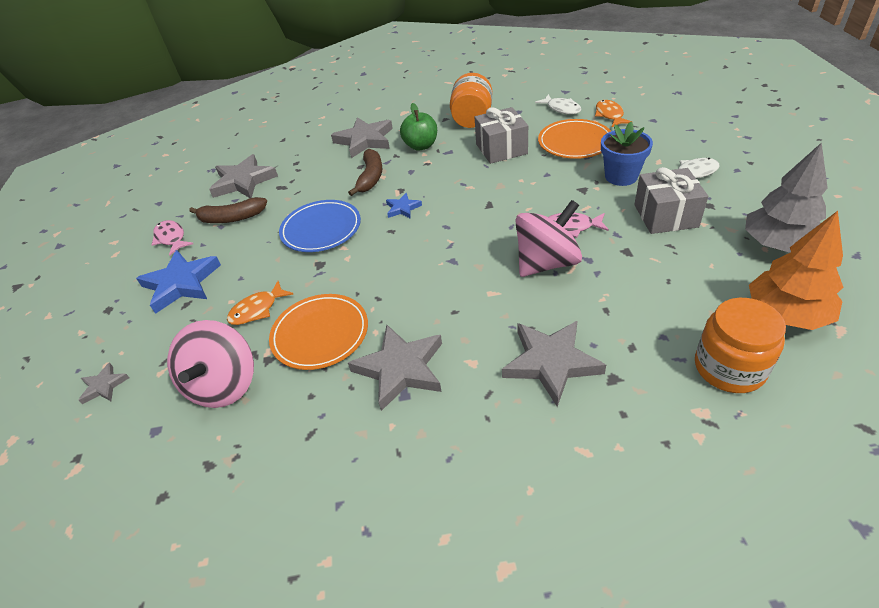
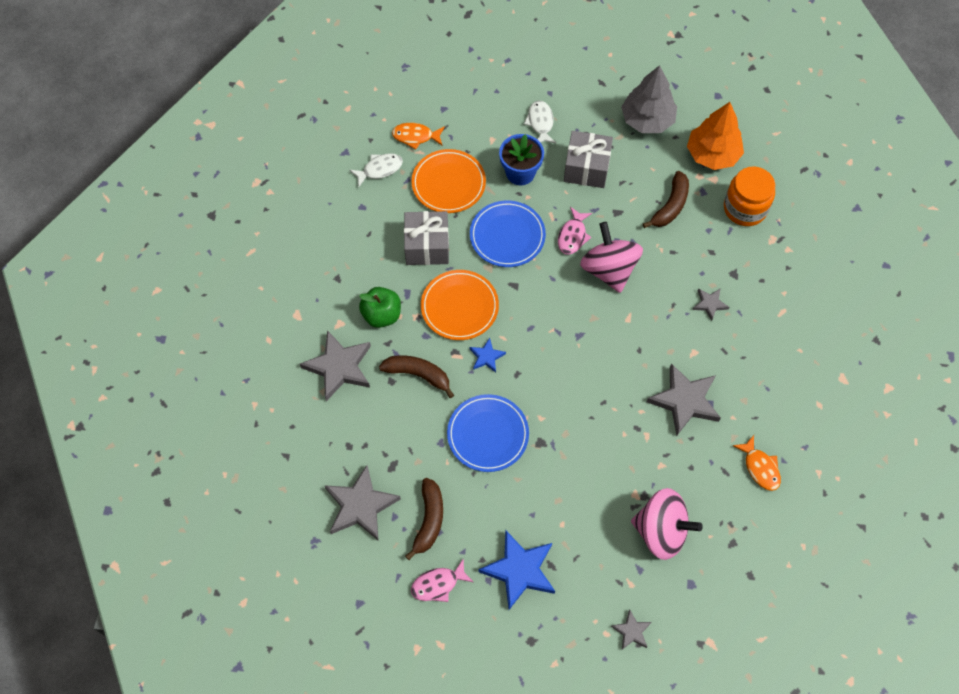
camera: 80 degrees left, 20 degrees up
(257, 309) = (582, 501): orange fish -> orange fish (760, 467)
(320, 334) = (630, 453): orange plate -> orange plate (459, 307)
(472, 119) = (354, 254): orange jar -> none
(542, 187) = (507, 236): none -> blue plate
(551, 363) = (710, 304): grey star -> grey star, size x0.51
(671, 292) = (670, 206): none -> brown banana

